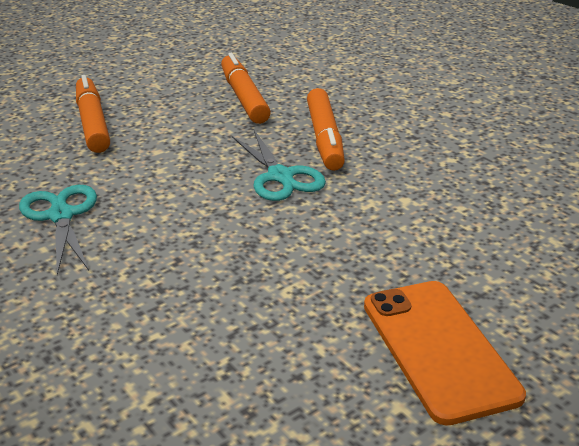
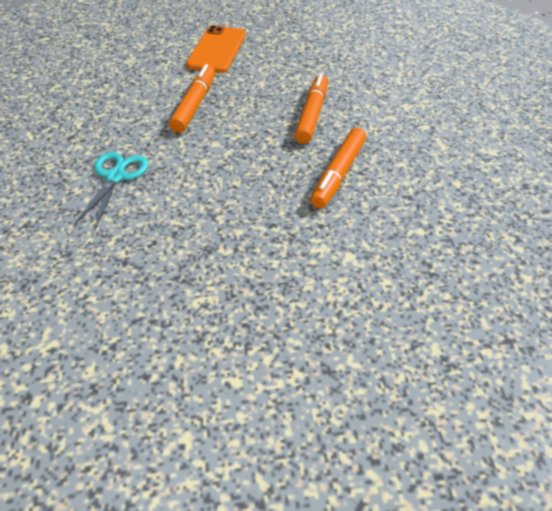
camera: 30 degrees right, 15 degrees up
(280, 176) = (277, 197): turquoise scissors -> none
(439, 349) = (255, 404): orange phone -> orange phone (217, 50)

